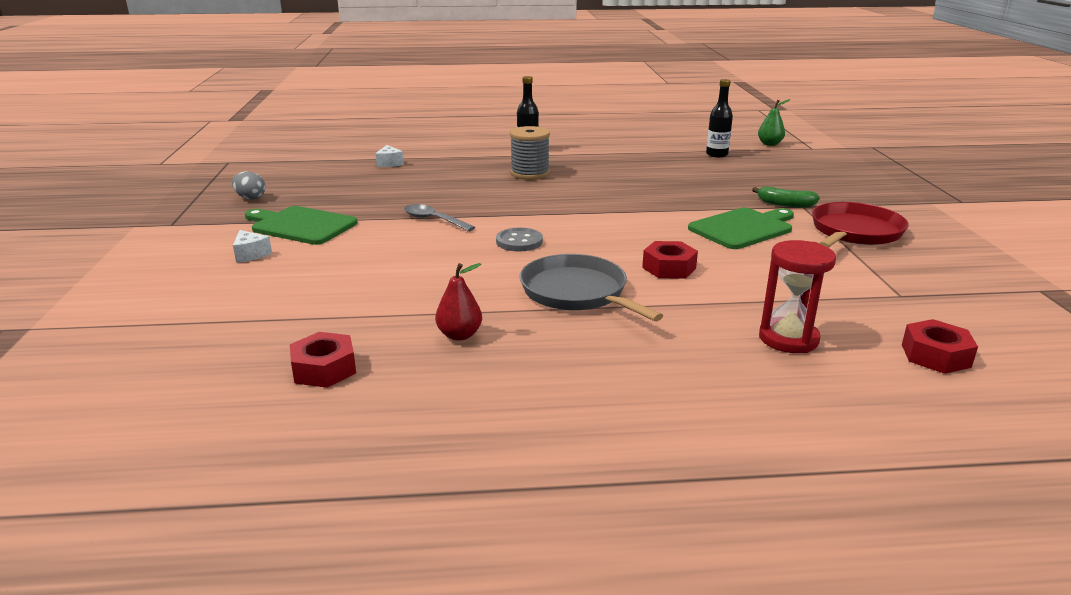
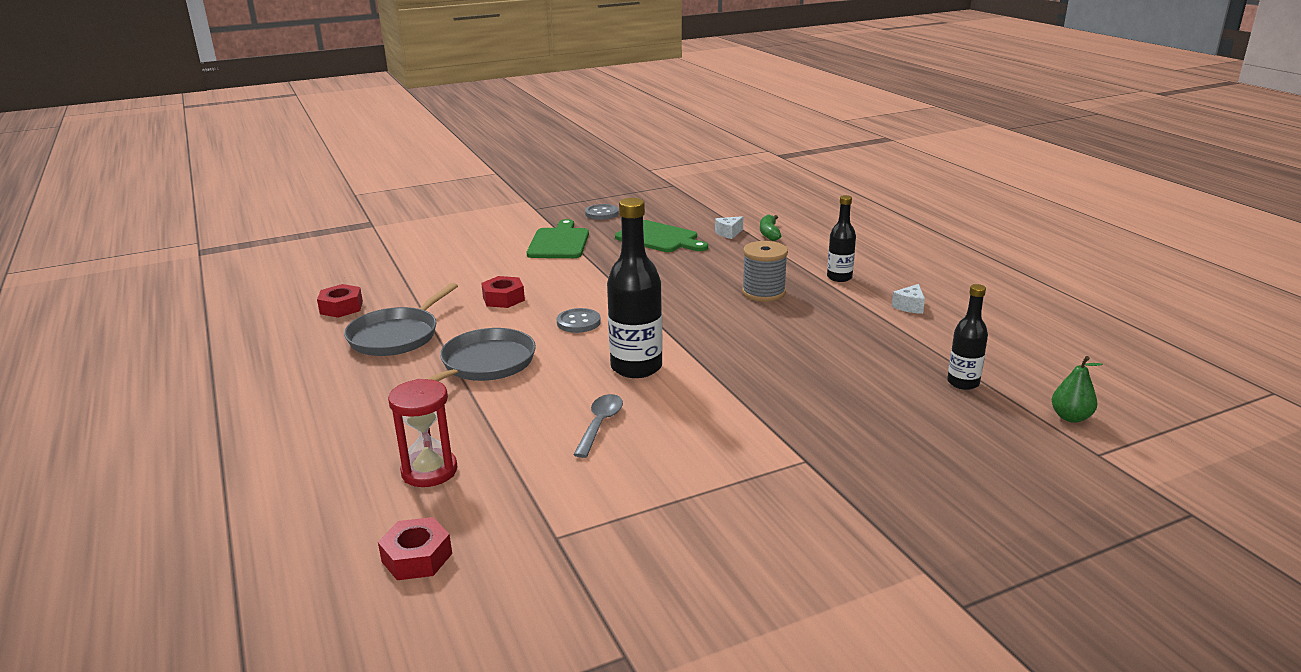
camera: 70 degrees right, 0 degrees up
(250, 198) = (602, 213): grey egg -> grey button
(251, 254) = (497, 243): white cheese -> white cheese (909, 306)
(433, 220) = (603, 281): grey spoon -> grey spoon (600, 424)
(459, 335) = (397, 336): red pear -> grey pan
(632, 232) = (636, 367): none -> black bottle
(669, 268) = (558, 397): red nut -> red nut (503, 298)
(743, 228) = (694, 426): green cutting board -> green cutting board (659, 238)
(785, 204) = (801, 447): green banana -> green banana (769, 233)
(854, 232) = (738, 502): red pan -> none

